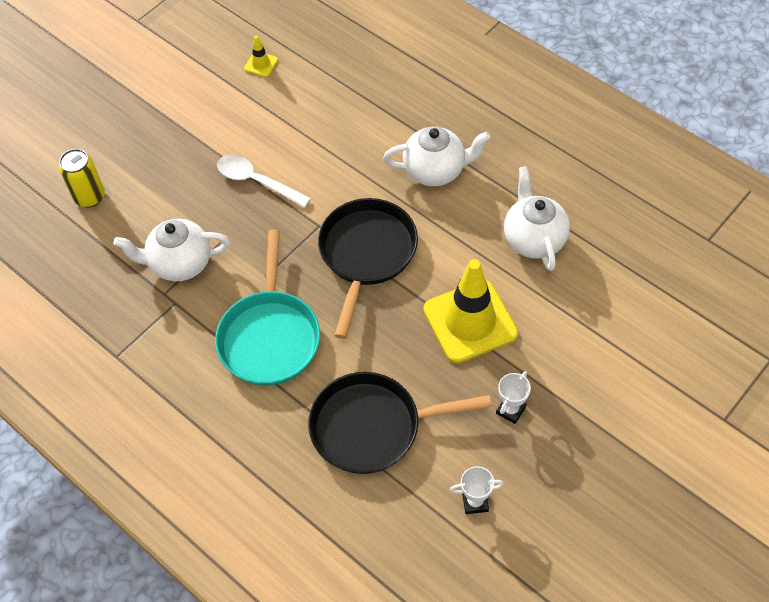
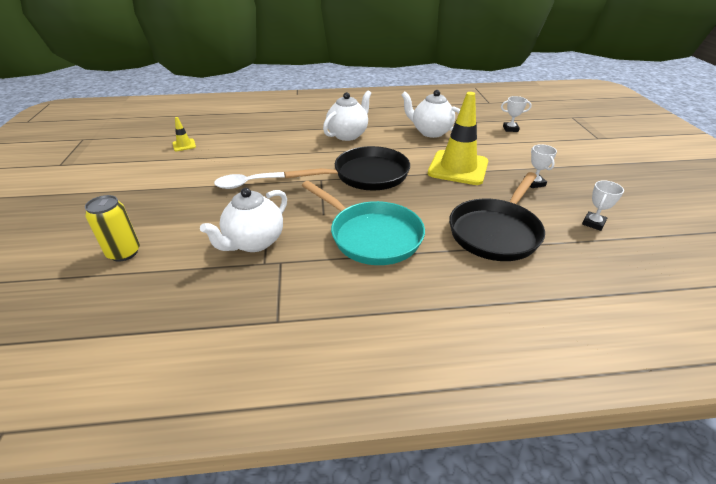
camera: 50 degrees left, 20 degrees down
(366, 254) = (366, 175): black pan -> black pan turned 105 degrees clockwise
(640, 312) = (510, 129): none -> white trophy

